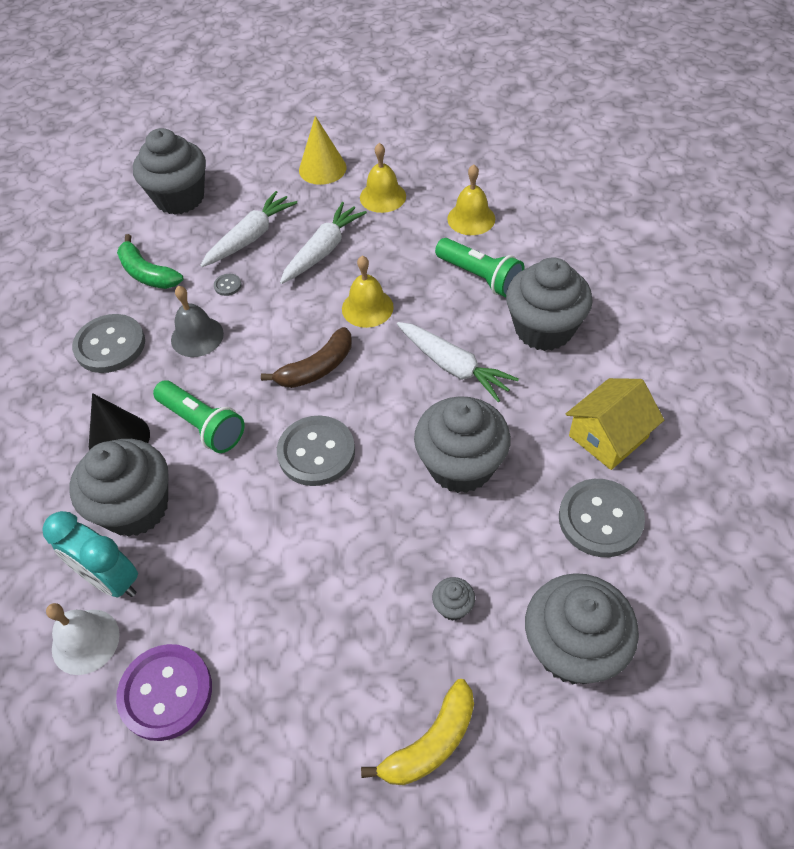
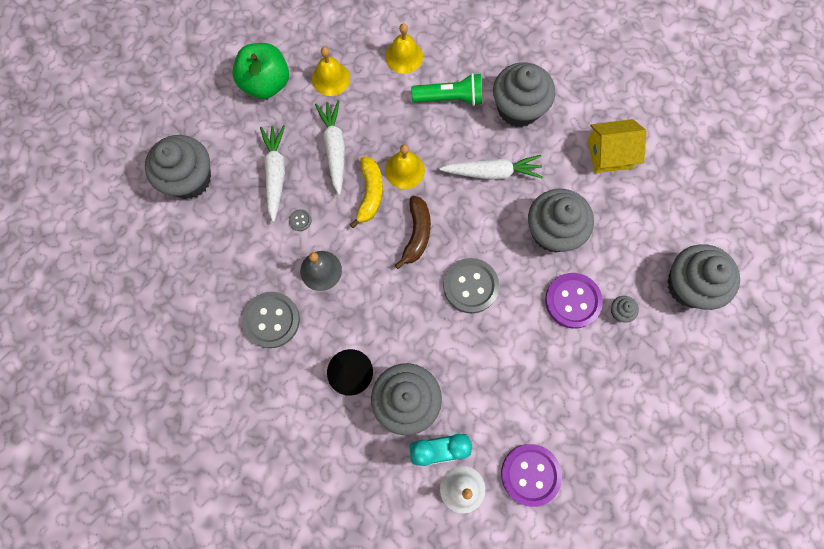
camera: 45 degrees left, 20 degrees up
(147, 273) = (235, 252): green banana -> none
(202, 425) = (389, 323): green flashlight -> none
(322, 168) = (266, 83): yellow cone -> green apple
(409, 551) = (572, 301): none -> purple button
(431, 743) = (670, 385): yellow banana -> yellow banana (370, 194)
(600, 519) = (645, 206): grey button -> none
(608, 436) = (609, 154): yellow house -> yellow house turned 75 degrees clockwise

